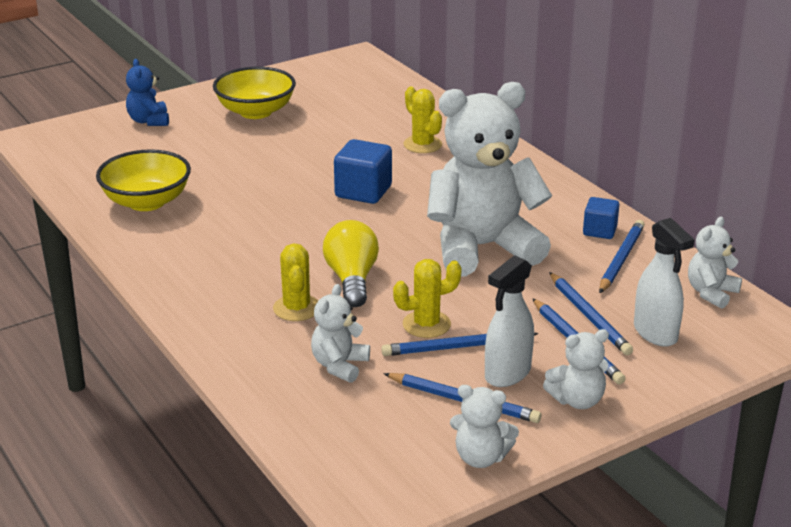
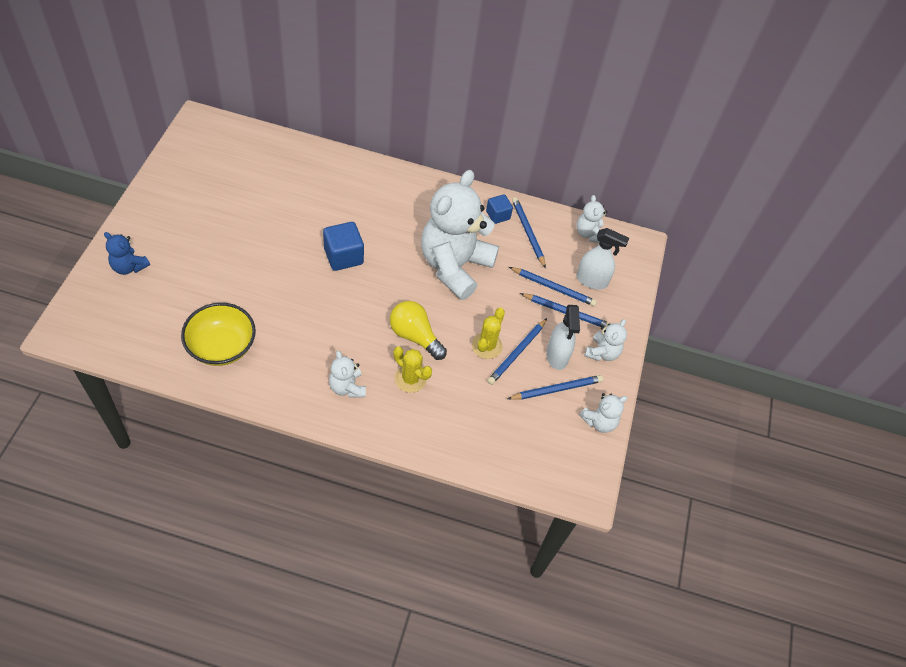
camera: 50 degrees left, 25 degrees up
(255, 112) = (193, 216): yellow bowl -> none
(339, 366) = (477, 407): white teddy bear -> white teddy bear (347, 387)
(422, 145) = (333, 192): yellow cactus -> none

